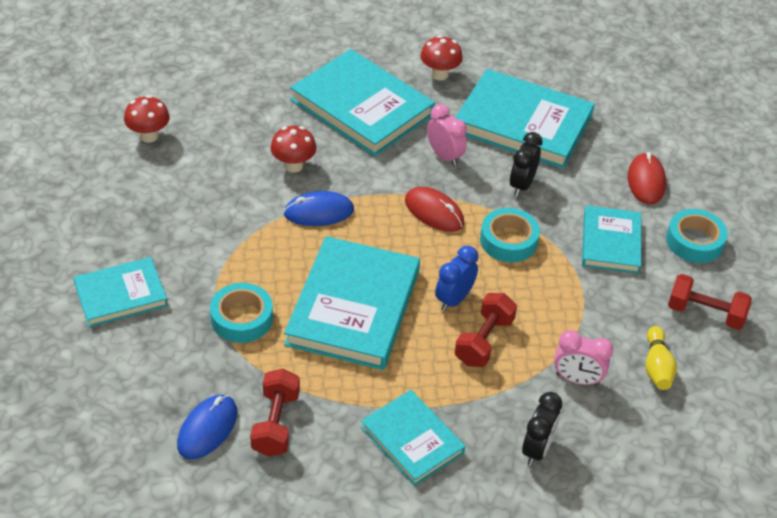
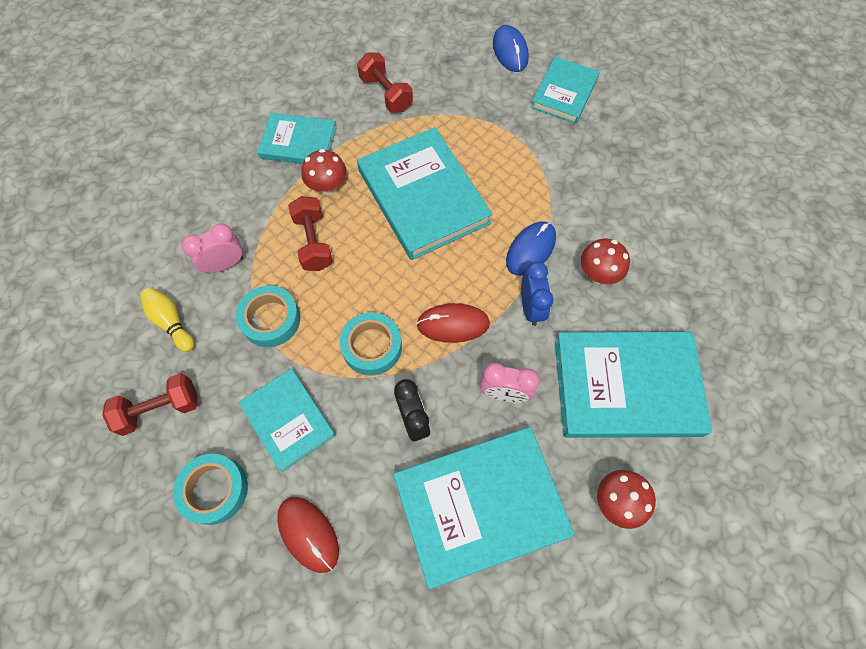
camera: 140 degrees right, 20 degrees up
(149, 136) = (719, 209): red mushroom -> red mushroom (328, 187)
(207, 429) = (418, 64): blue mouse -> blue mouse (510, 51)
(242, 318) = (480, 134): turquoise tape -> turquoise tape (270, 319)
(454, 299) = (364, 258): blue clock -> blue clock (531, 308)
(537, 449) = (216, 194): black clock -> none

